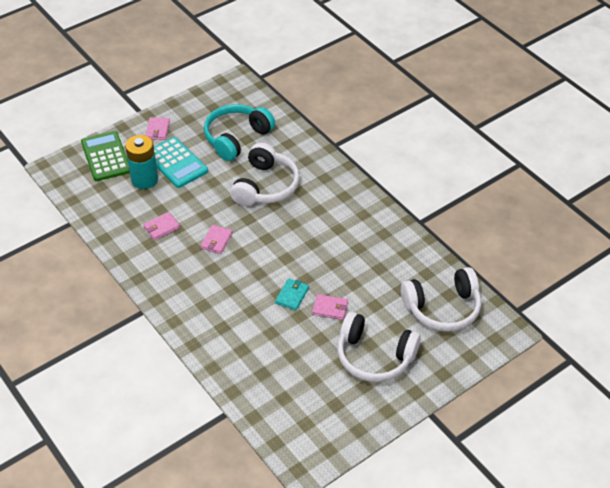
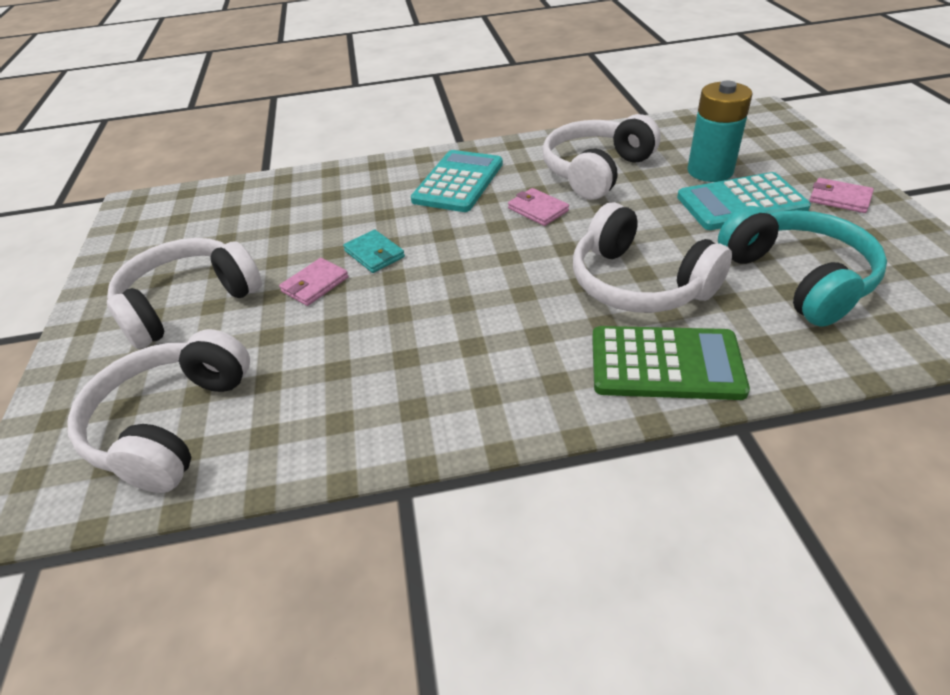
camera: 120 degrees right, 5 degrees down
(106, 157) = (777, 148): green calculator -> green calculator (665, 364)
(161, 227) = (596, 171): pink wallet -> white headphones
(200, 289) = (458, 182): none -> turquoise calculator

